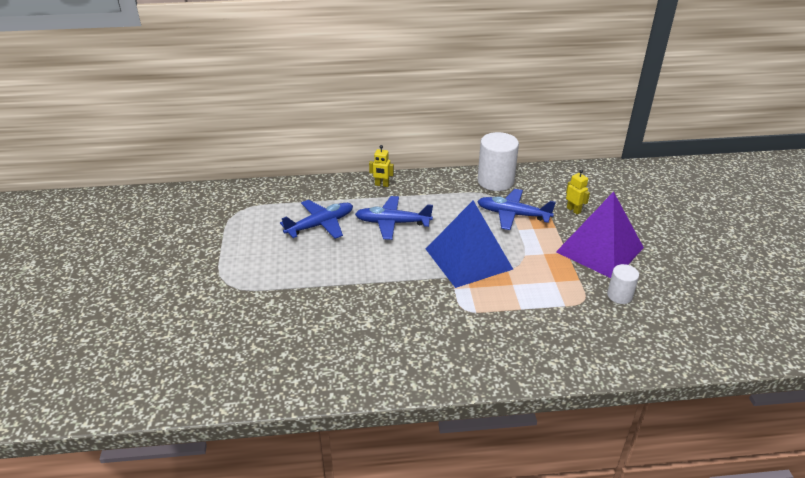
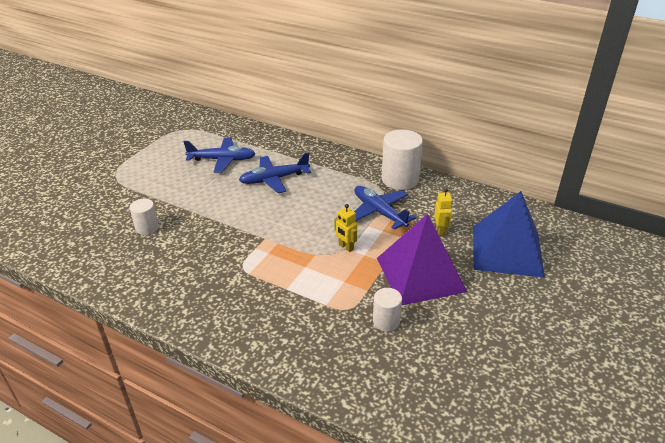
camera: 35 degrees right, 0 degrees up
(332, 317) = (147, 228): none -> white cylinder
(382, 185) = (303, 148): yellow robot -> yellow robot (346, 247)
(392, 223) = (274, 179): blue plane -> blue plane turned 60 degrees counterclockwise
(468, 258) = (296, 230): blue pyramid -> blue pyramid (506, 250)

